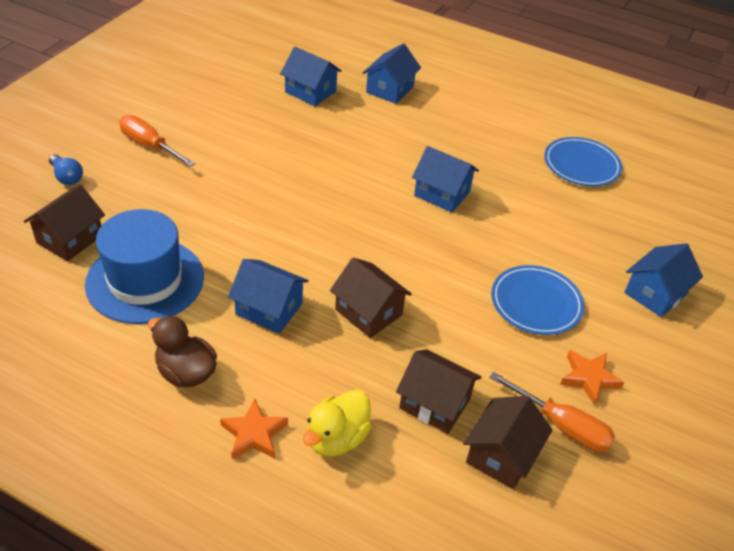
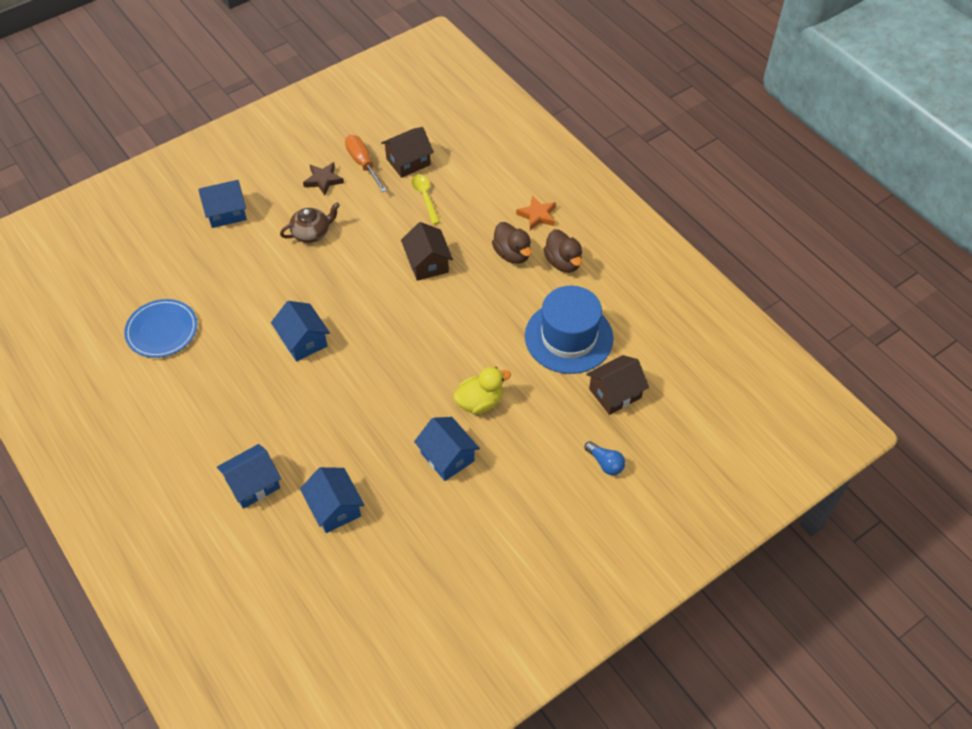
camera: 150 degrees left, 10 degrees up
(67, 177) = (605, 463): blue light bulb -> blue light bulb turned 150 degrees clockwise
(149, 145) = (523, 481): orange screwdriver -> none
(264, 360) = (512, 254): none -> brown duck
(269, 309) = (492, 287): blue house -> blue house (447, 457)
(336, 438) = (492, 198): yellow duck -> yellow duck (480, 402)
(435, 403) = (425, 197): brown house -> yellow spoon
(536, 303) = (312, 233): blue plate -> brown teapot
(589, 378) = (323, 180): orange star -> brown star

